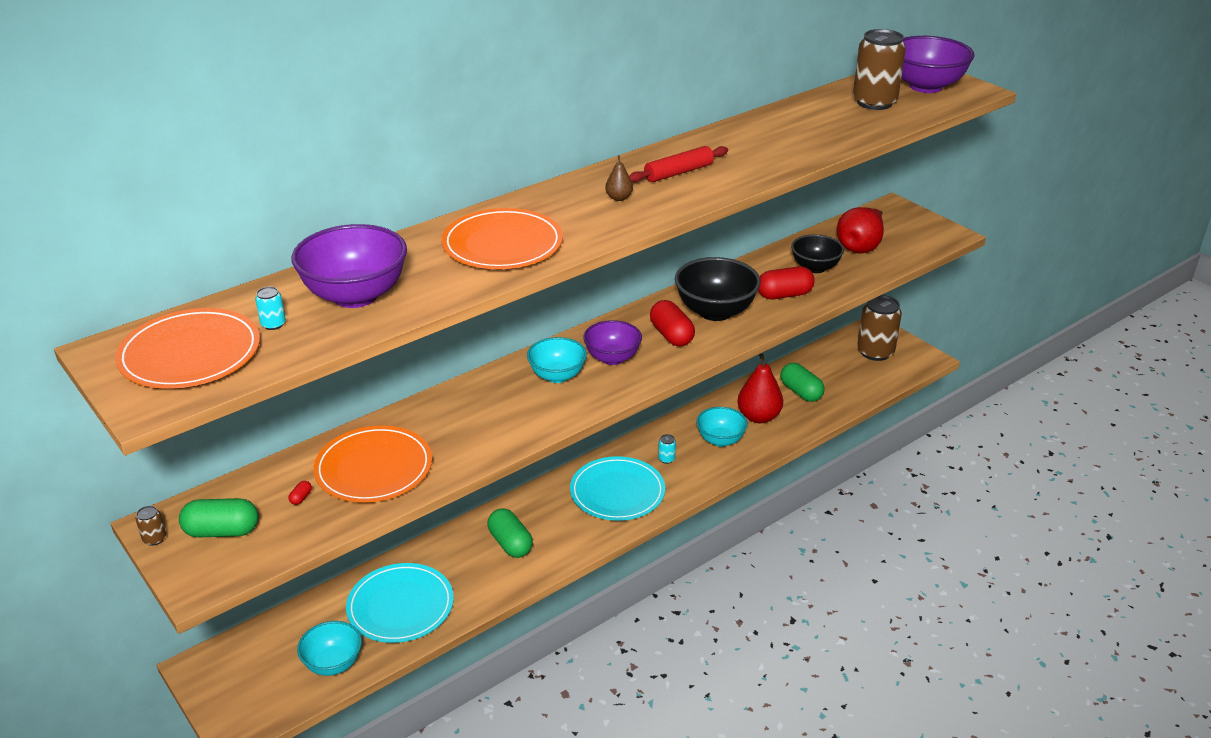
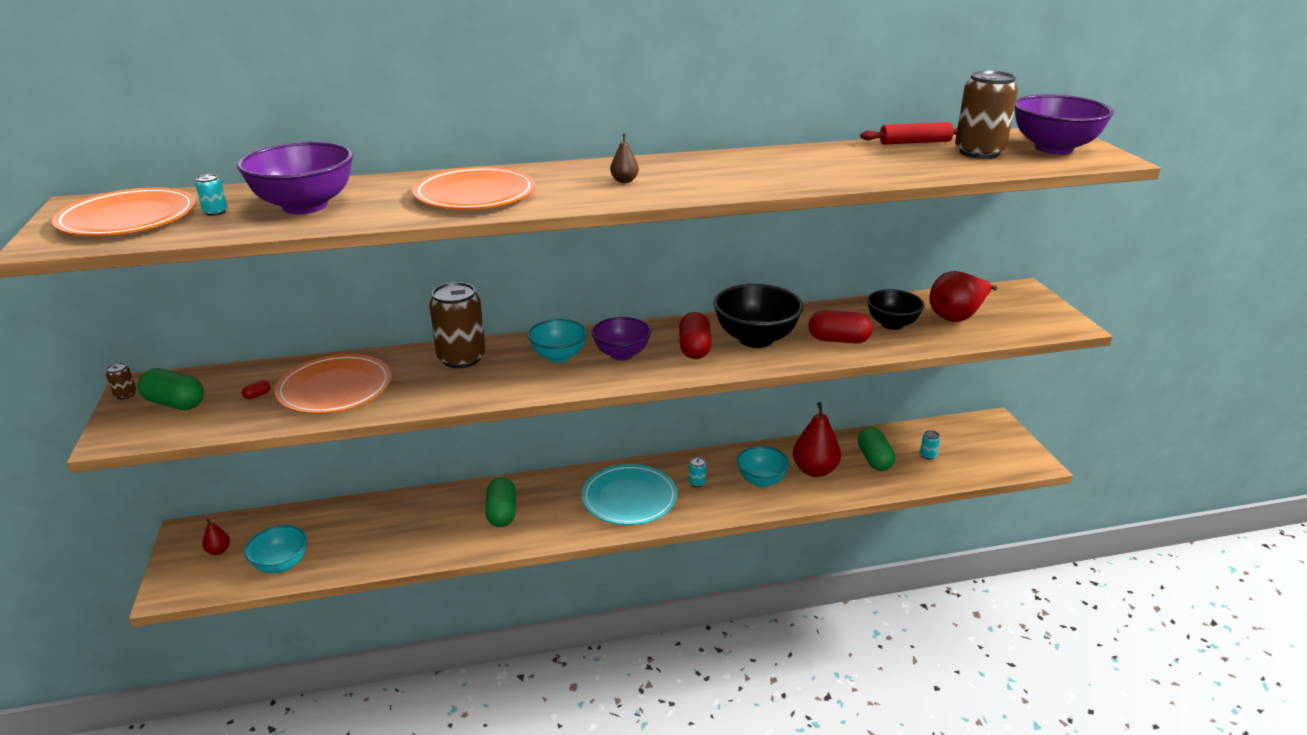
camera: 25 degrees right, 5 degrees down
(252, 673) = (218, 550): none -> red pear
(400, 606) = (371, 536): turquoise plate -> none
(678, 172) = (706, 172): red rolling pin -> red rolling pin (914, 142)
(841, 375) = (928, 455): none -> turquoise can
(875, 352) = (980, 443): brown can -> brown can (461, 358)

